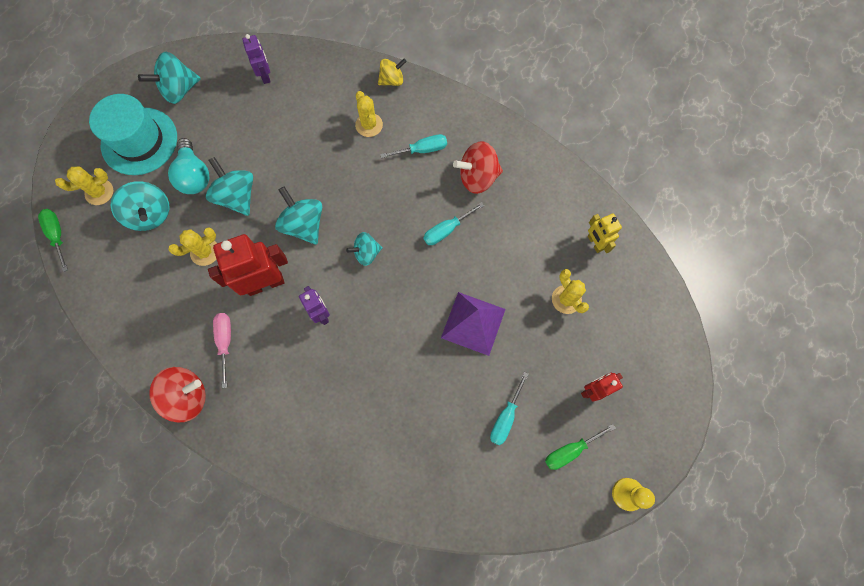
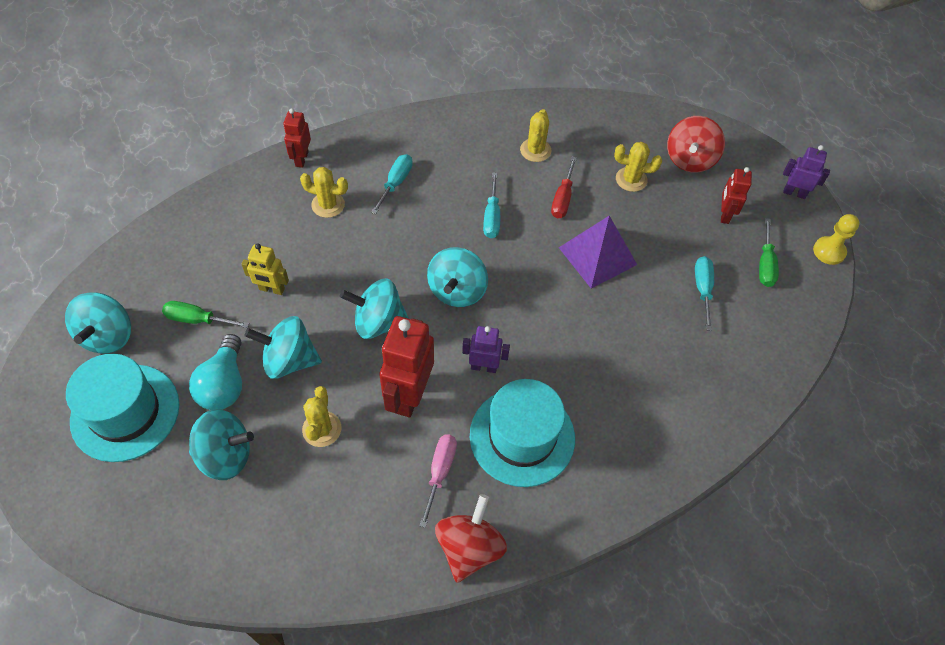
camera: 55 degrees left, 15 degrees down
(58, 235) = (150, 572): green screwdriver -> green screwdriver (197, 319)
(99, 192) = (143, 492): yellow cactus -> yellow cactus (535, 150)
(194, 175) = (224, 384): turquoise light bulb -> turquoise light bulb turned 75 degrees clockwise
(225, 342) = (440, 472): pink screwdriver -> pink screwdriver turned 75 degrees clockwise
(265, 75) = (181, 251): purple robot -> purple robot (794, 193)
(287, 374) = (522, 436): none -> turquoise hat
(366, 253) = (457, 291): turquoise spinning top -> turquoise spinning top, size x1.57
(392, 80) = (301, 159): yellow spinning top -> red robot
(477, 177) = (463, 163): red spinning top -> red spinning top (689, 159)
(504, 264) = (562, 199): none -> red screwdriver
(505, 417) = (702, 289): turquoise screwdriver -> turquoise screwdriver turned 150 degrees counterclockwise
(595, 243) = (598, 129): yellow robot -> yellow robot (271, 289)

